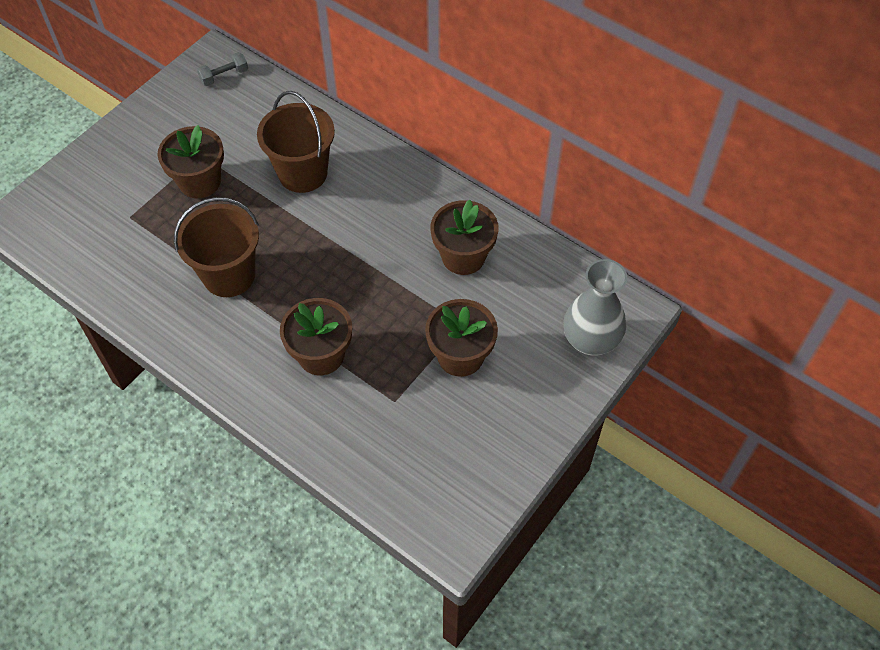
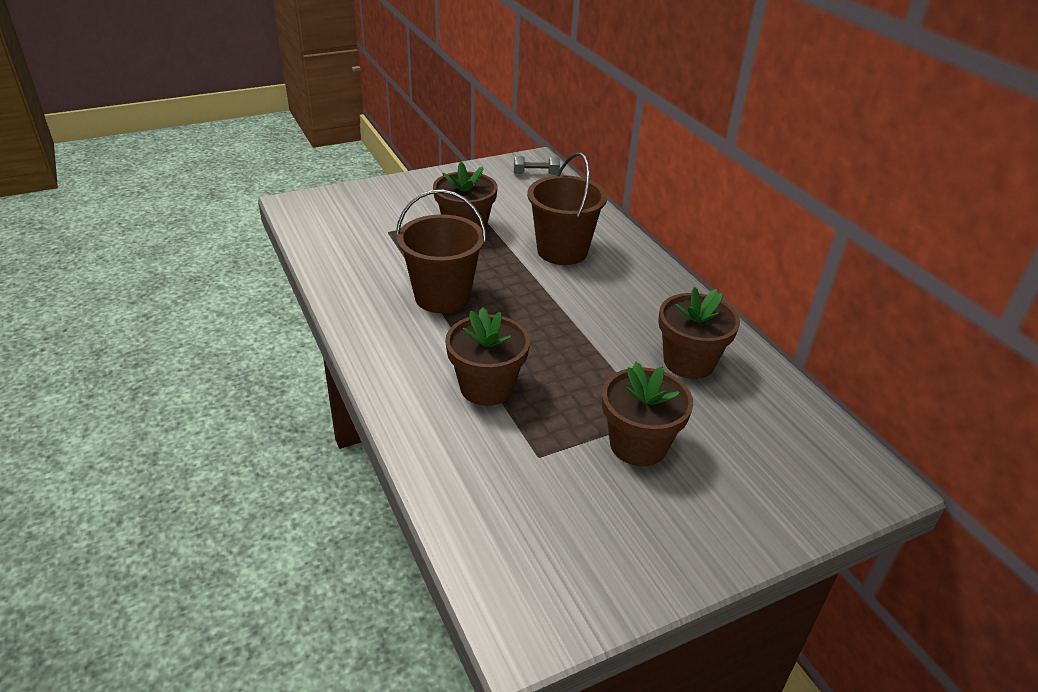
camera: 25 degrees right, 20 degrees down
(590, 340) = (807, 490): grey vase -> none

